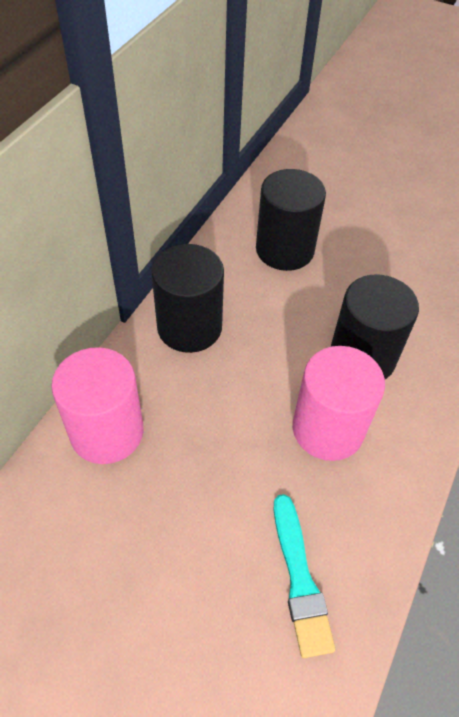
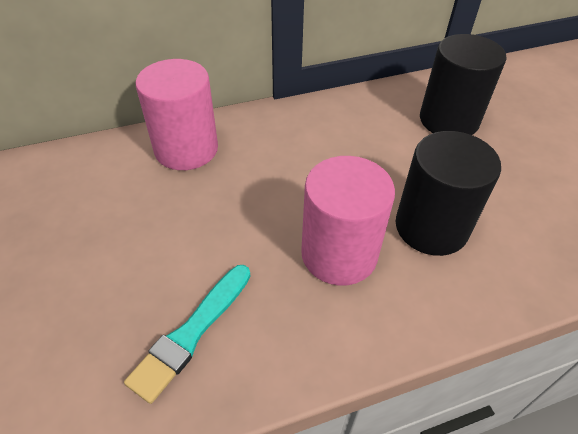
camera: 45 degrees right, 5 degrees down
(189, 327) = (313, 125): black cylinder -> none

